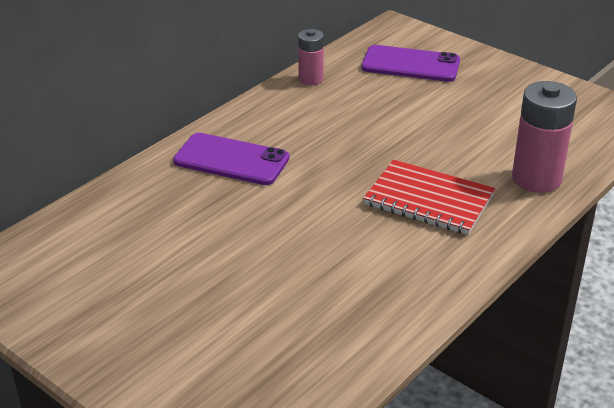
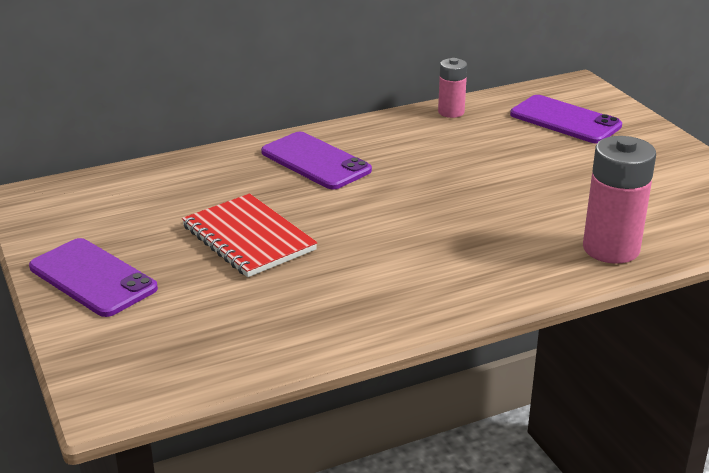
camera: 25 degrees right, 5 degrees down
(119, 343) = (92, 278): none -> purple phone
(429, 200) = (477, 239): red notebook -> red notebook (248, 238)

